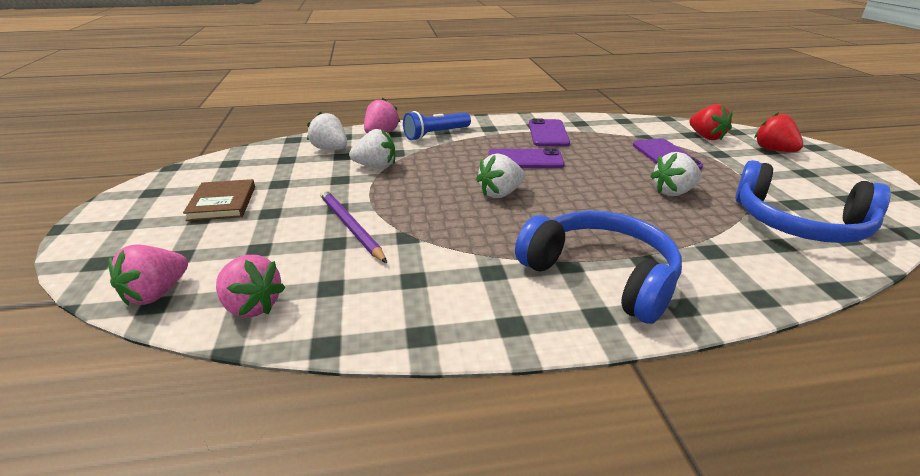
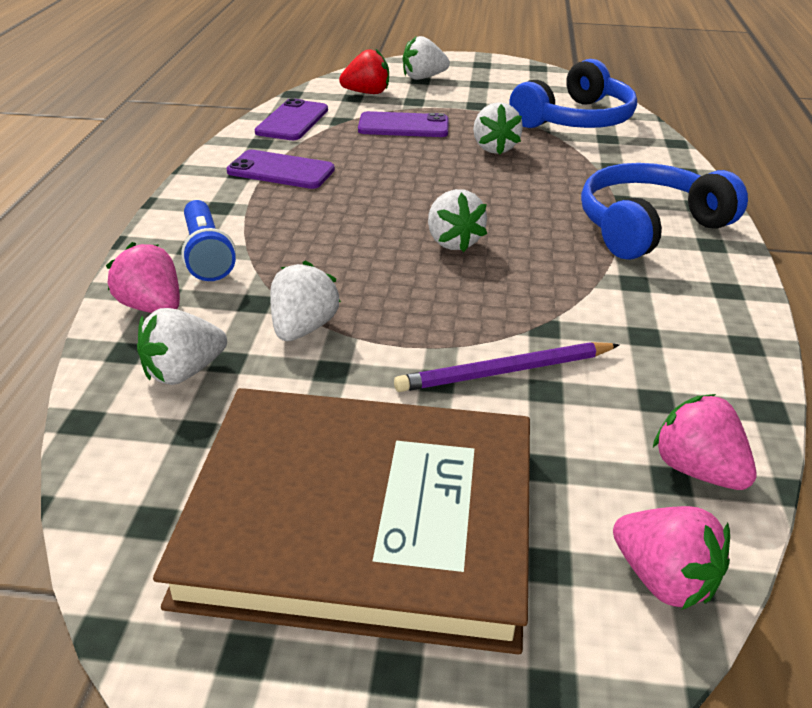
camera: 75 degrees left, 5 degrees up
(222, 203) = (362, 520): brown book -> brown book, size x2.46
(252, 306) = (697, 470): pink strawberry -> pink strawberry turned 90 degrees counterclockwise
(525, 160) = (359, 205): purple phone -> purple phone (292, 121)
(773, 150) = (423, 77): red strawberry -> white strawberry

